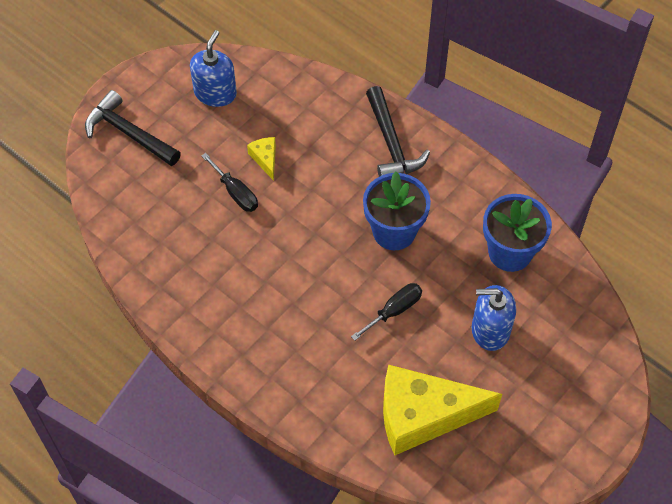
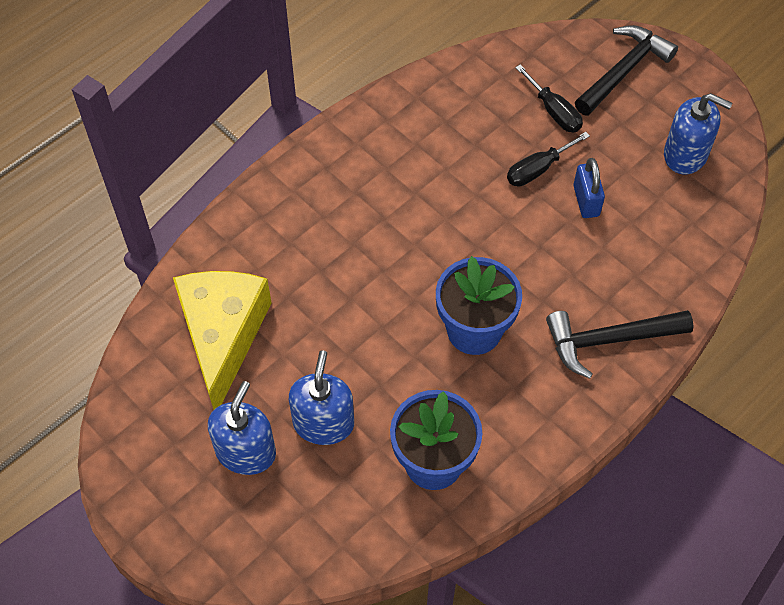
camera: 95 degrees right, 0 degrees up
(265, 159) = (586, 201): yellow cheese -> blue padlock
(394, 310) = (362, 320): black screwdriver -> black screwdriver (554, 111)
(524, 383) = (246, 452): none -> blue soap dispenser

